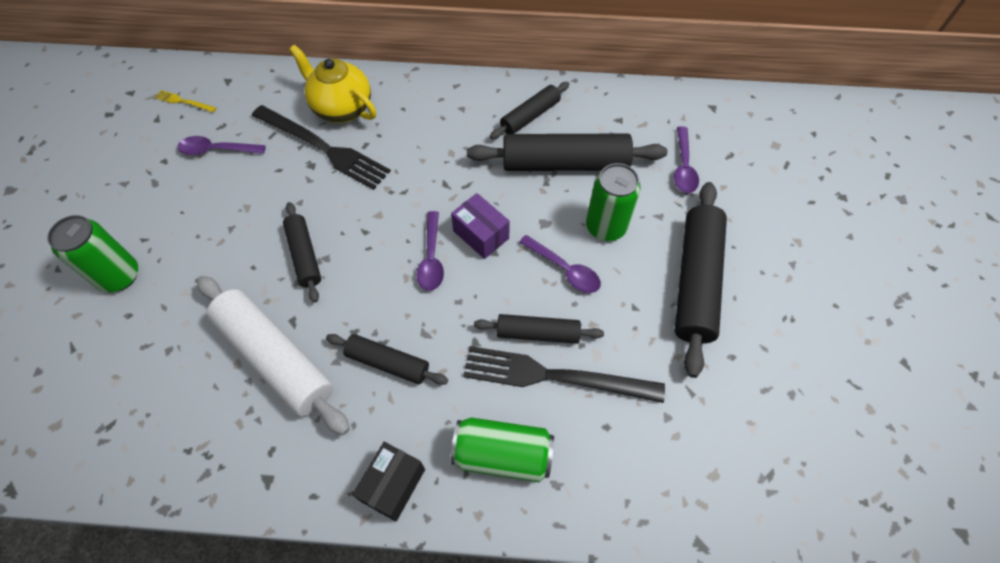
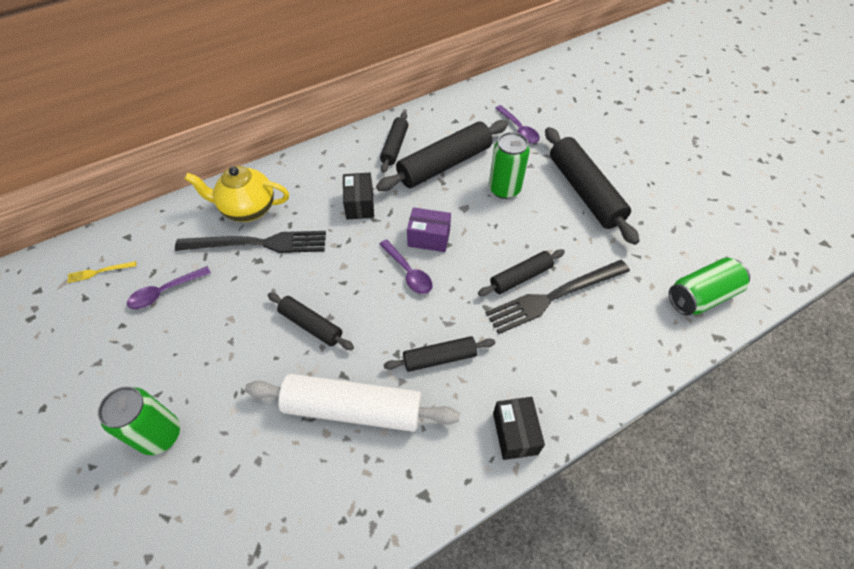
camera: 35 degrees left, 5 degrees down
(444, 160) = (359, 204): none -> black box
(502, 455) = (566, 365): green can -> green can (701, 296)
(564, 269) = (502, 229): purple spoon -> none

